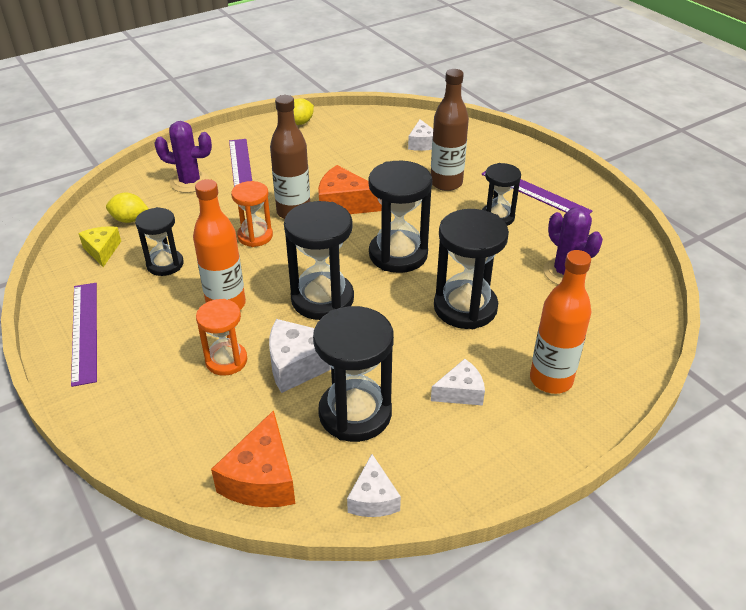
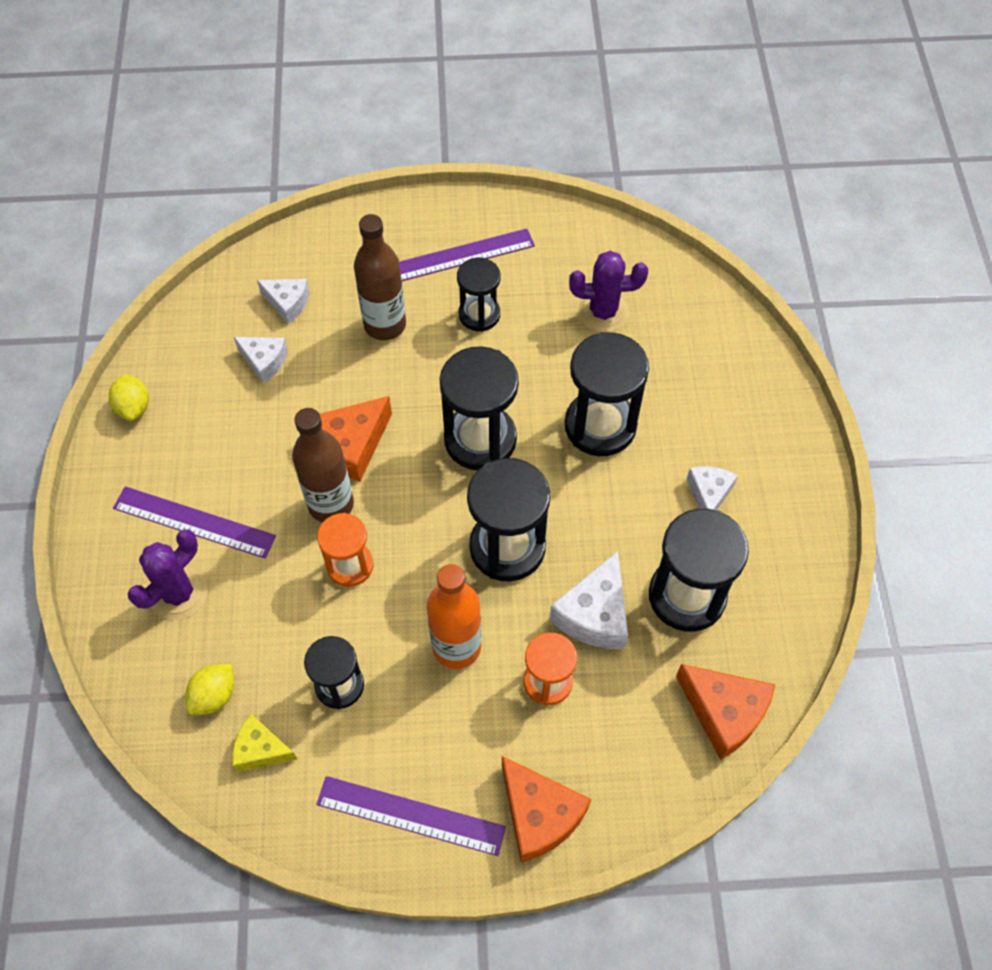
camera: 60 degrees left, 20 degrees up
(113, 397) = (539, 815): none -> orange cheese
(373, 498) = (792, 630): white cheese -> white cheese (264, 361)
(551, 380) = (733, 414): orange bottle -> none

